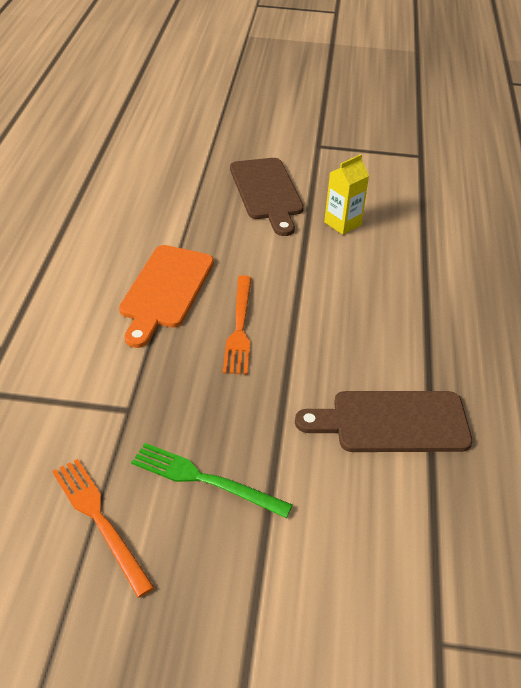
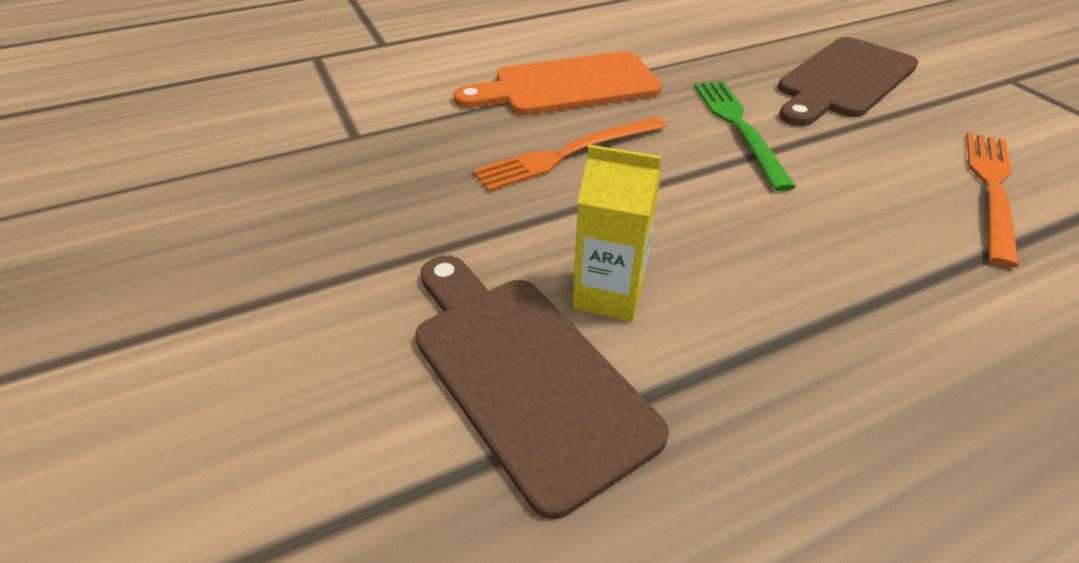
camera: 60 degrees right, 0 degrees up
(99, 520) = (171, 182): orange fork -> orange fork (991, 189)
(205, 480) = (274, 229): green fork -> green fork (738, 127)
(342, 223) = (893, 156): yellow carton -> yellow carton (608, 294)

